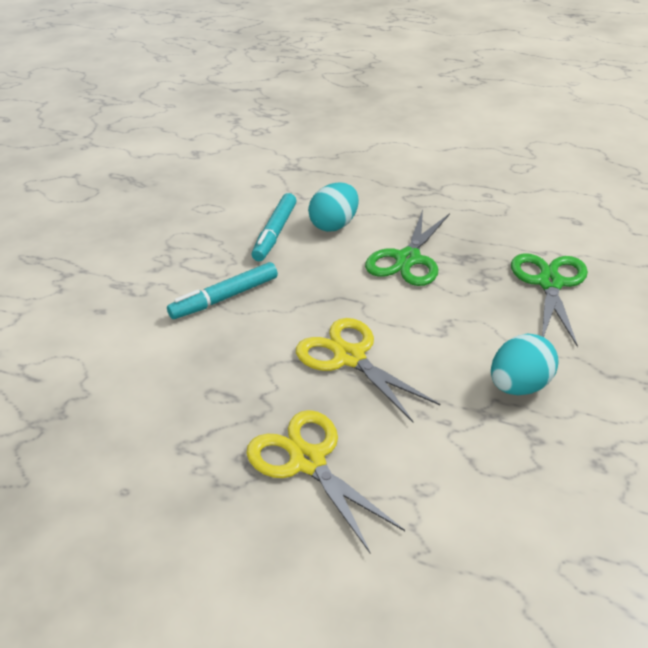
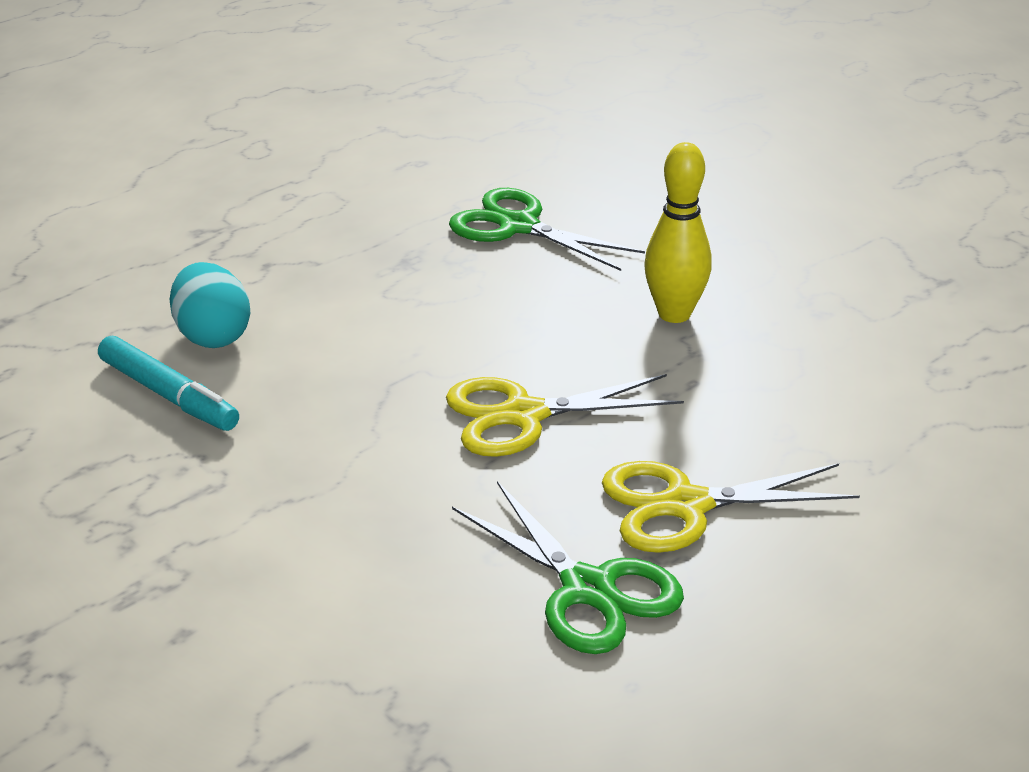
camera: 65 degrees left, 5 degrees down
(224, 298) = (286, 489): turquoise marker -> none
(408, 259) = (365, 304): green scissors -> green scissors (588, 589)
(519, 386) = (674, 314): turquoise egg -> yellow bowling pin

